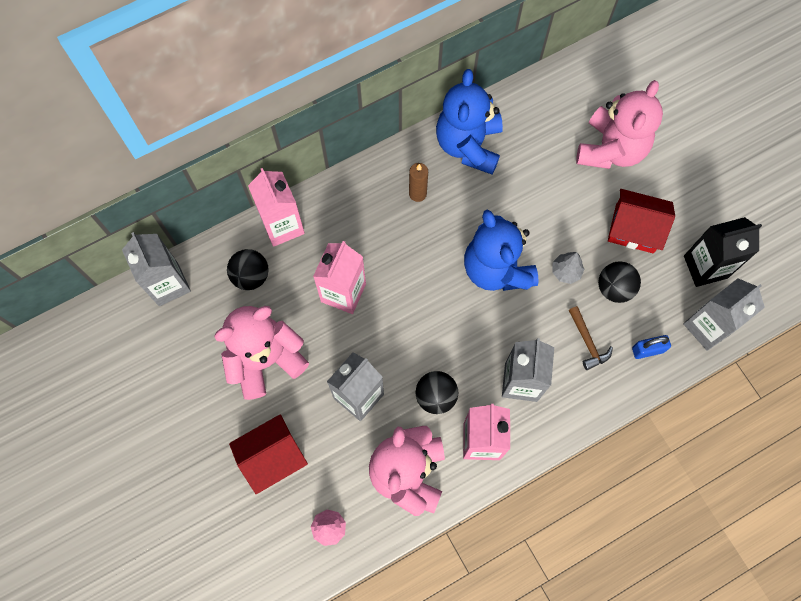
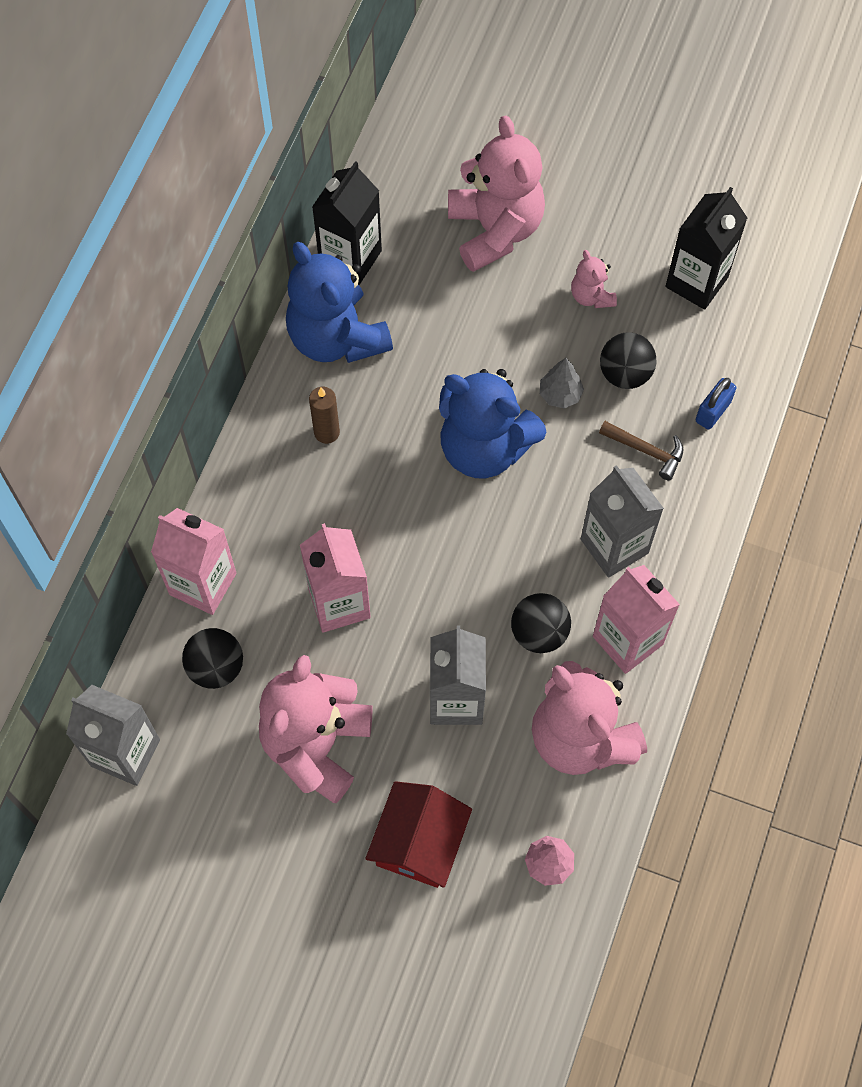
camera: 40 degrees left, 5 degrees down
(514, 106) = (350, 258): none -> black carton
(634, 228) = (591, 296): red house -> pink teddy bear
(707, 327) = (751, 342): grey carton -> none

